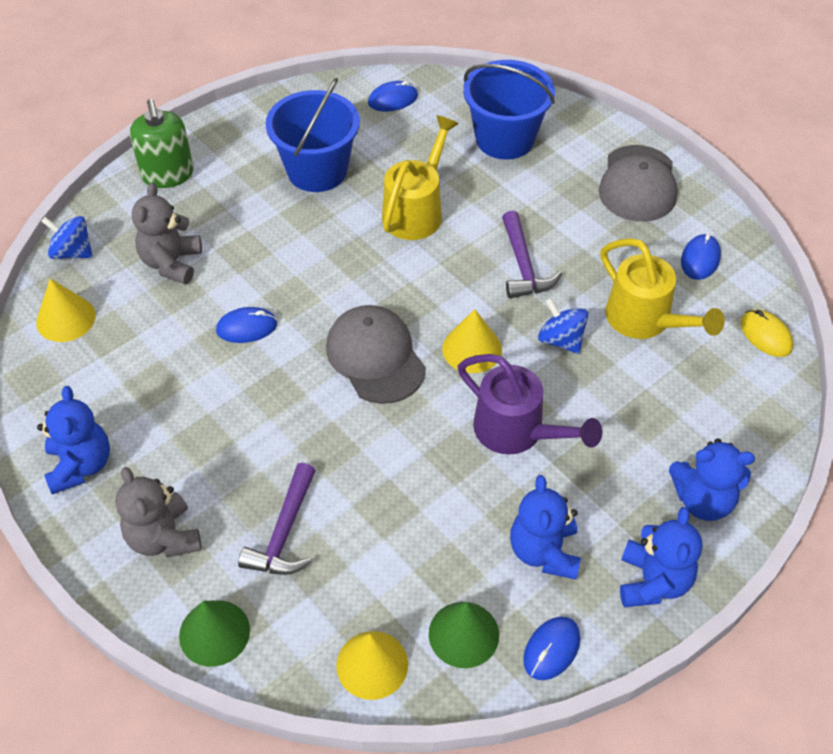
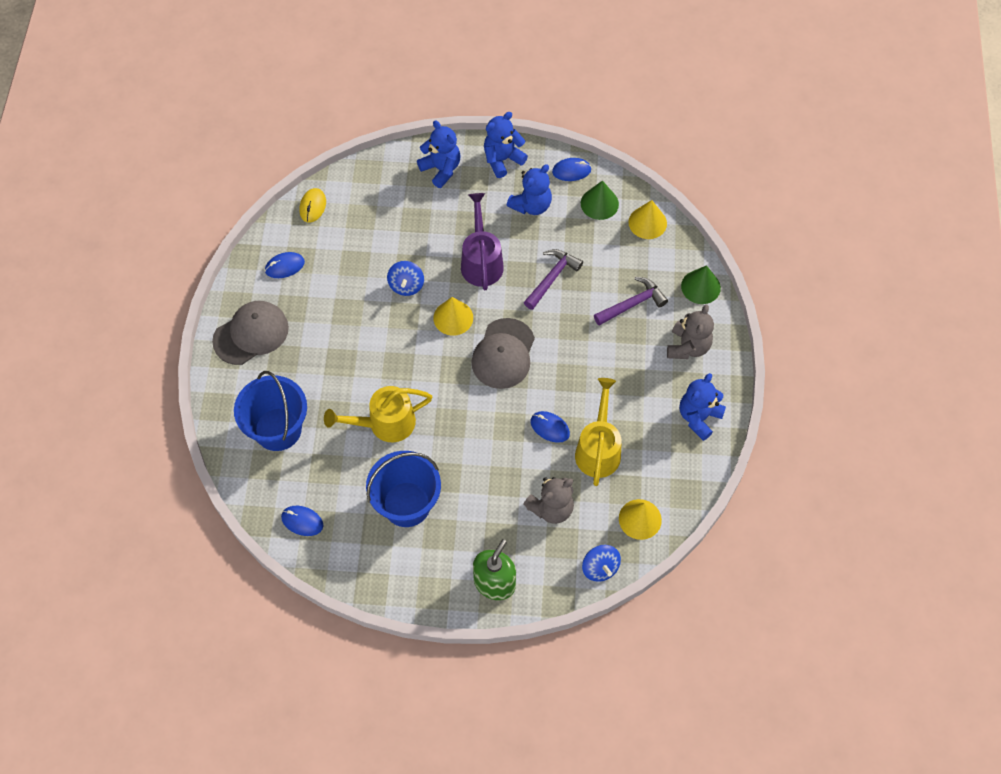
camera: 135 degrees left, 10 degrees up
(523, 266) = (373, 339): purple hammer -> purple hammer (552, 278)
(645, 321) = (355, 260): yellow watering can -> yellow watering can (598, 448)

